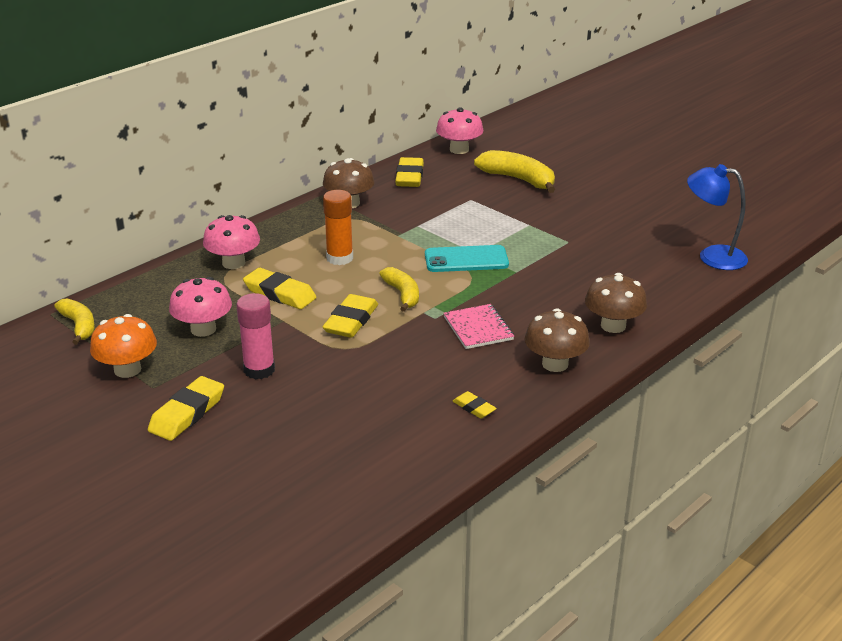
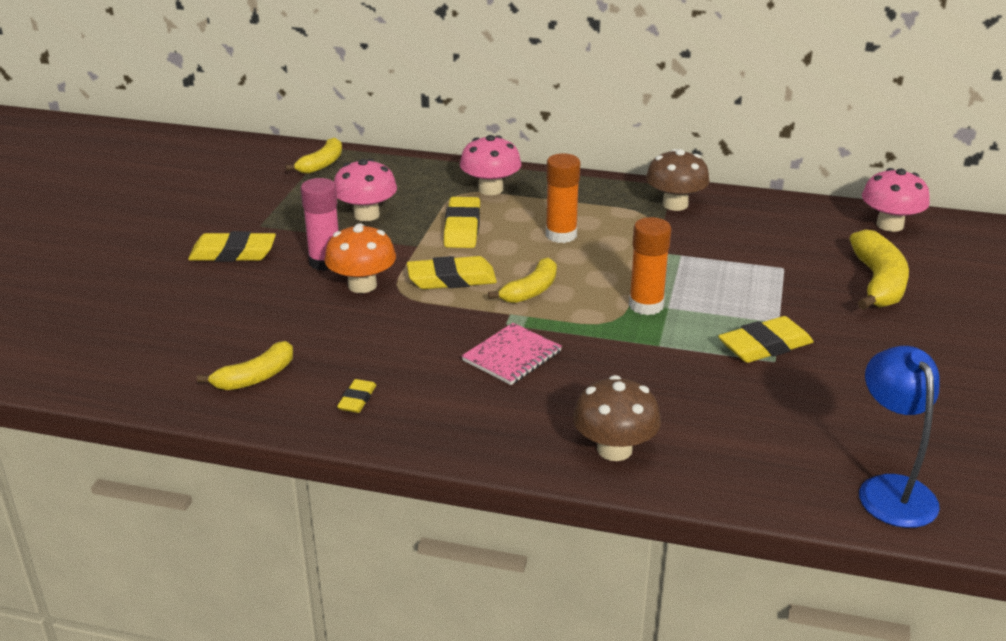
camera: 60 degrees right, 0 degrees up
(127, 370) = (276, 206): orange mushroom -> orange mushroom (362, 285)
(401, 448) = (255, 377): none -> yellow banana
(409, 177) = (780, 217): yellow eraser -> yellow eraser (765, 346)
(466, 259) = (646, 305): turquoise phone -> orange glue stick
(555, 364) = (488, 429): brown mushroom -> none

